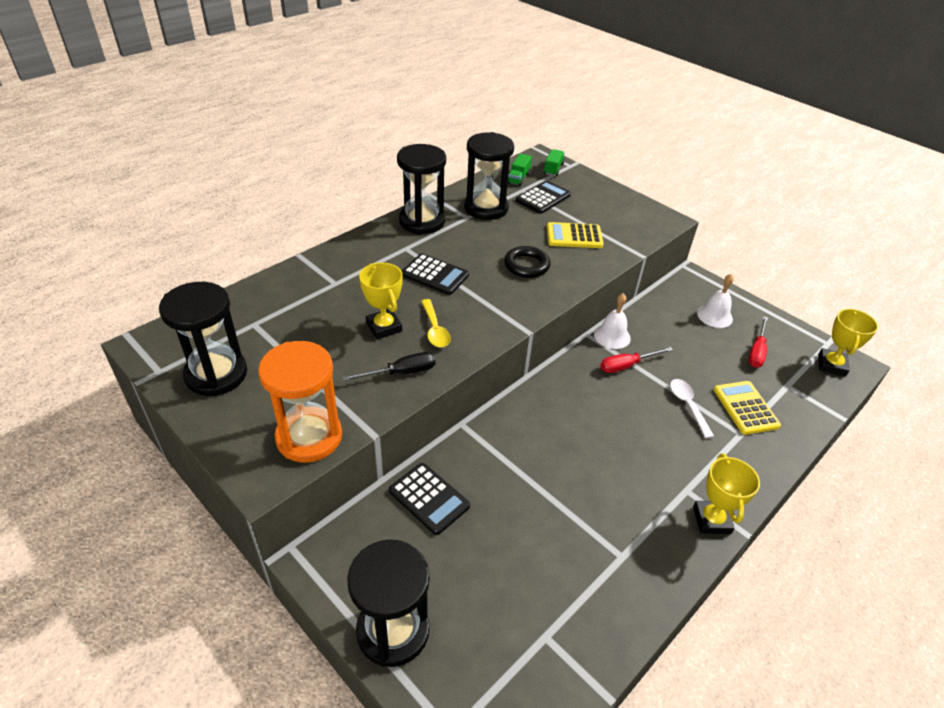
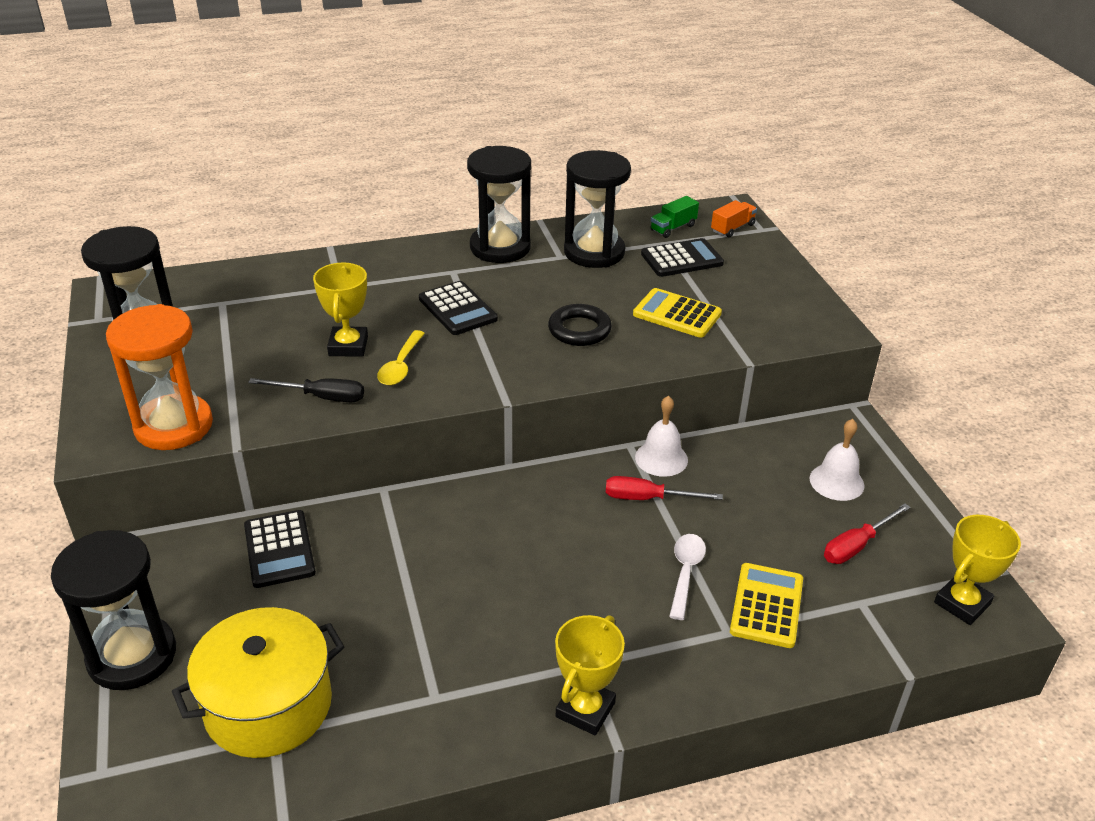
camera: 30 degrees right, 5 degrees down
(523, 617) = (268, 705): none -> yellow pot
(553, 169) = (732, 228): green truck -> orange truck

